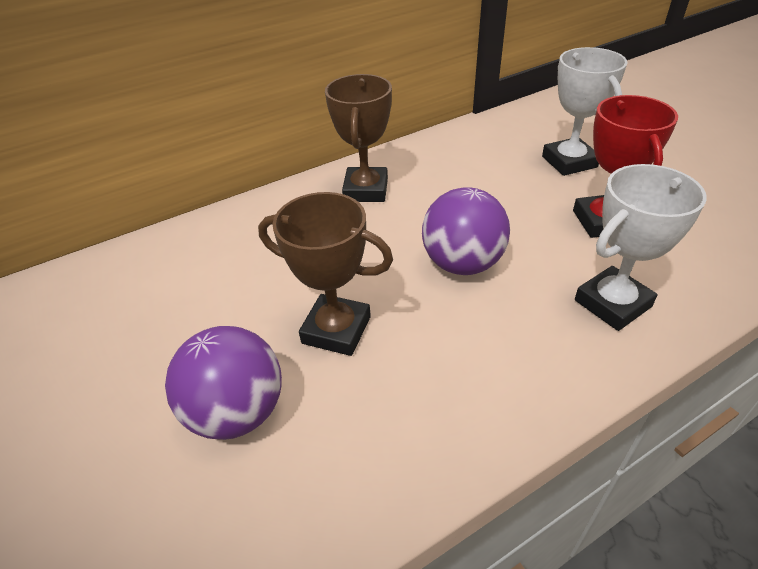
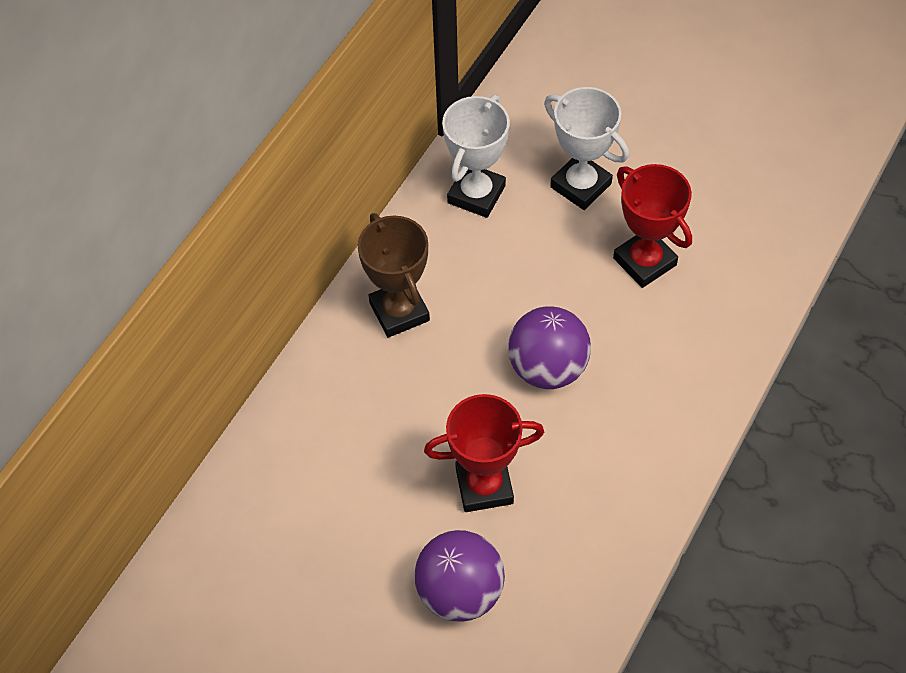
camera: 30 degrees left, 15 degrees up
(336, 330) = (484, 486): brown trophy -> red trophy
(612, 303) = (687, 357): white trophy -> white trophy (476, 194)

